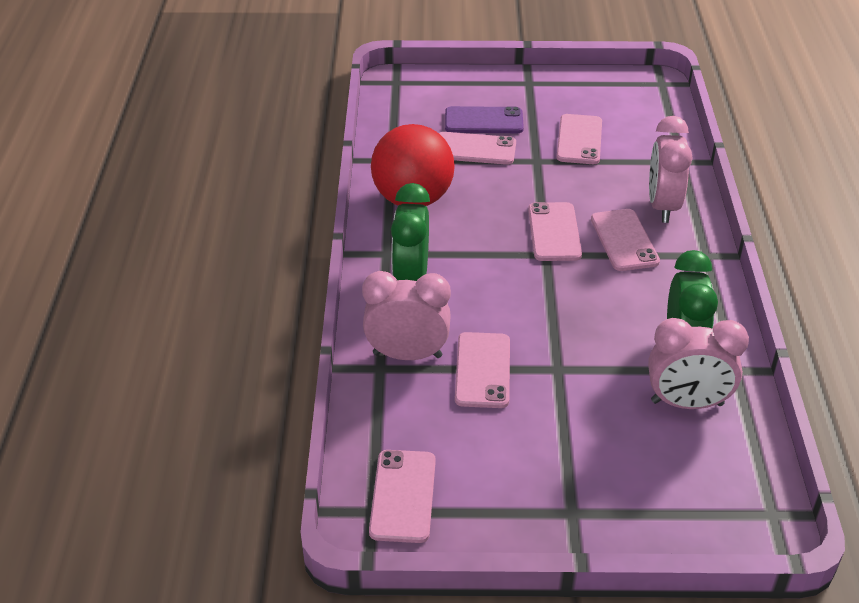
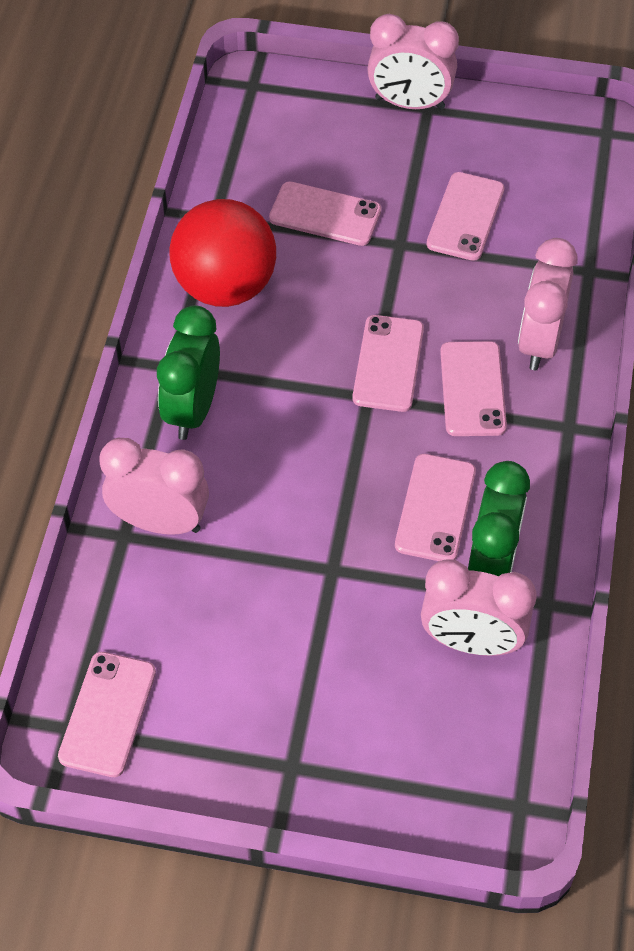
camera: 10 degrees right, 15 degrees up
(482, 370) = (243, 558): pink phone -> pink phone (435, 508)
(484, 121) = (349, 168): purple phone -> none
(514, 81) = (409, 103): none -> pink clock

